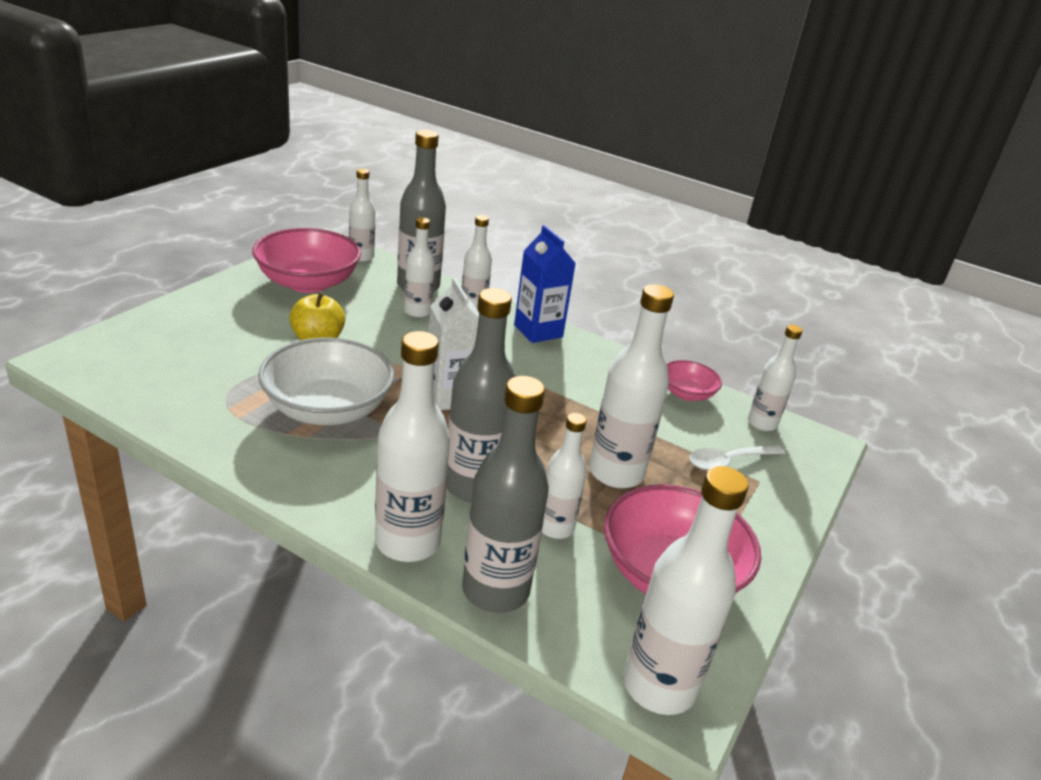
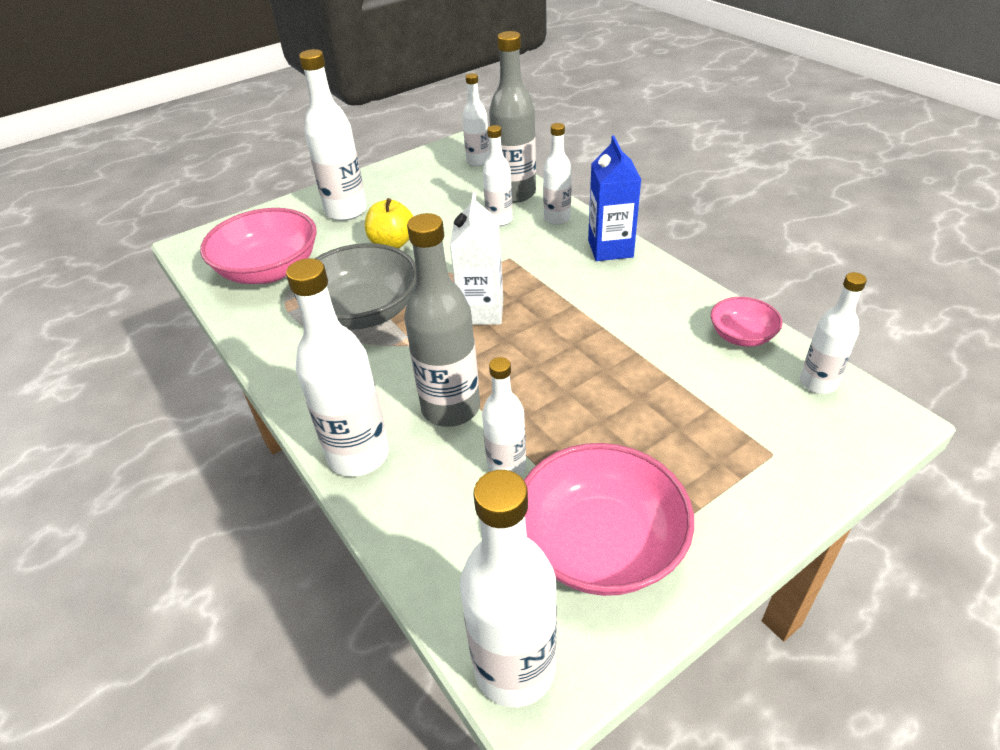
camera: 30 degrees right, 10 degrees up
(308, 283) = (416, 185): pink bowl -> pink bowl (269, 270)
(327, 409) = (363, 312): white bowl -> grey bowl
(495, 590) = (410, 521): grey bottle -> none
(616, 473) = (605, 417): white bottle -> white bottle (346, 211)
(728, 461) = (747, 424): white spoon -> none

